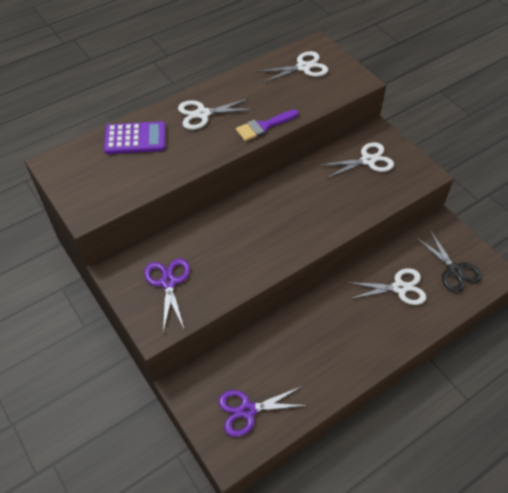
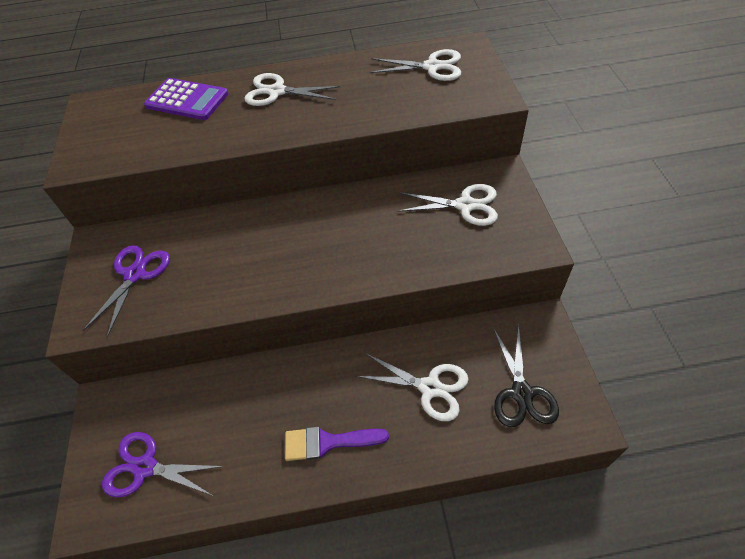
camera: 30 degrees right, 0 degrees up
(264, 126) = (334, 122): purple brush -> purple brush (328, 442)

